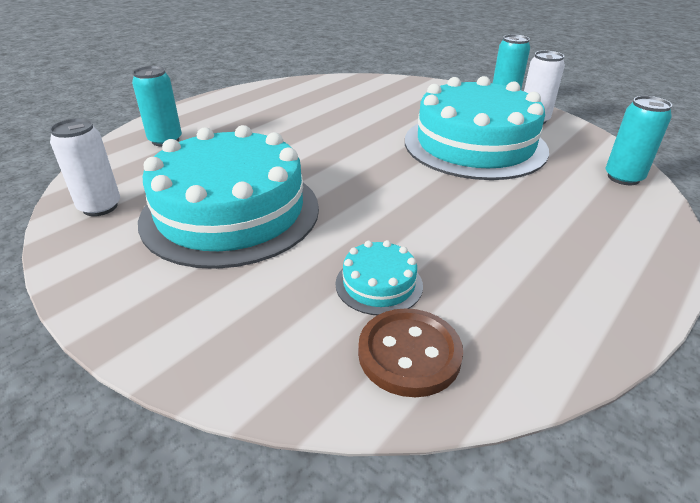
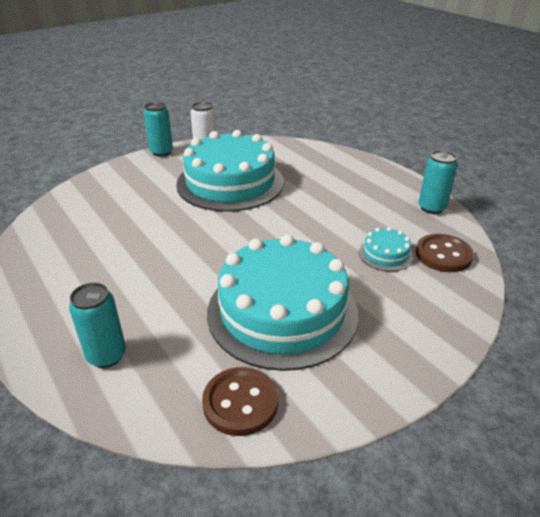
camera: 75 degrees left, 0 degrees up
(100, 207) = (240, 402): white can -> brown button
(623, 178) = (298, 149): turquoise can -> turquoise can (431, 208)

